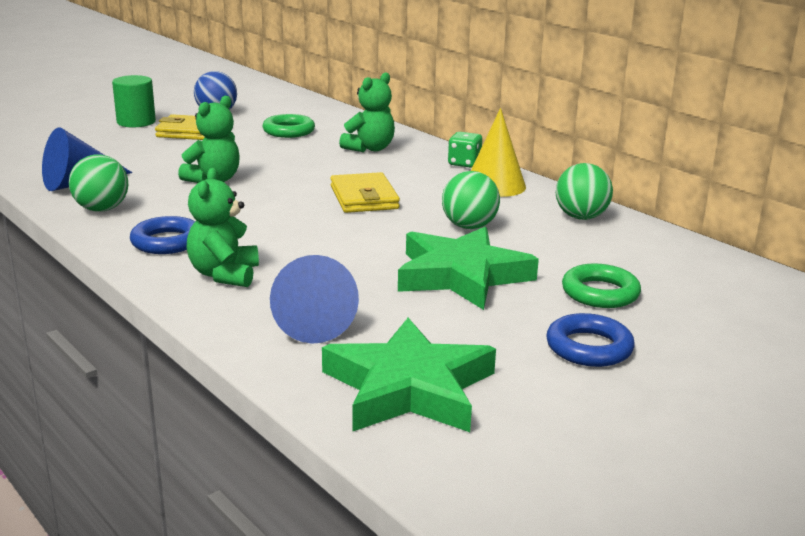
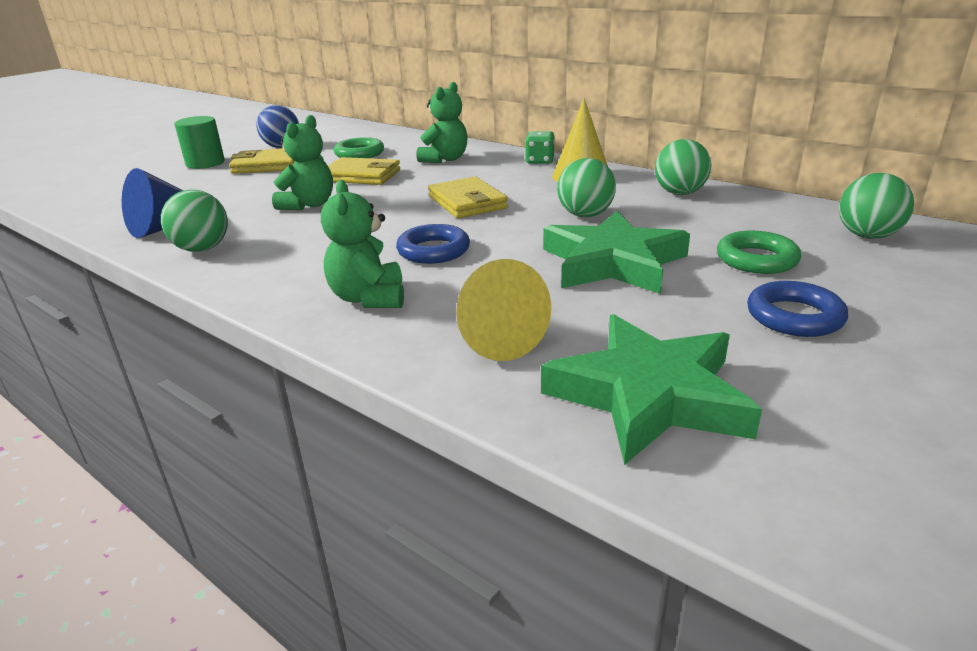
camera: 10 degrees left, 5 degrees up
(167, 242) = (288, 272): blue ring -> blue ring (433, 250)
(278, 156) = (361, 176): none -> yellow wallet
(312, 322) = (493, 335): blue cone -> yellow cone
(732, 287) = (867, 236): none -> green ball

